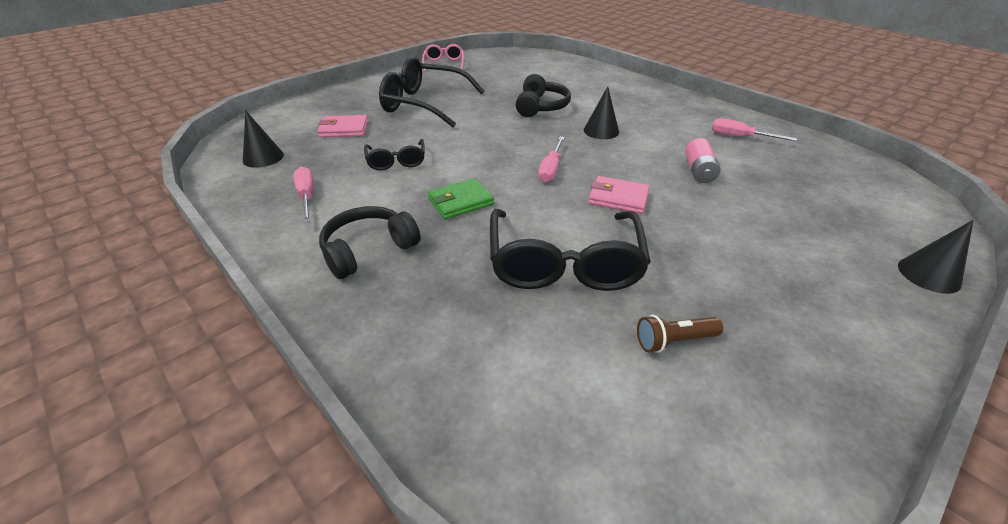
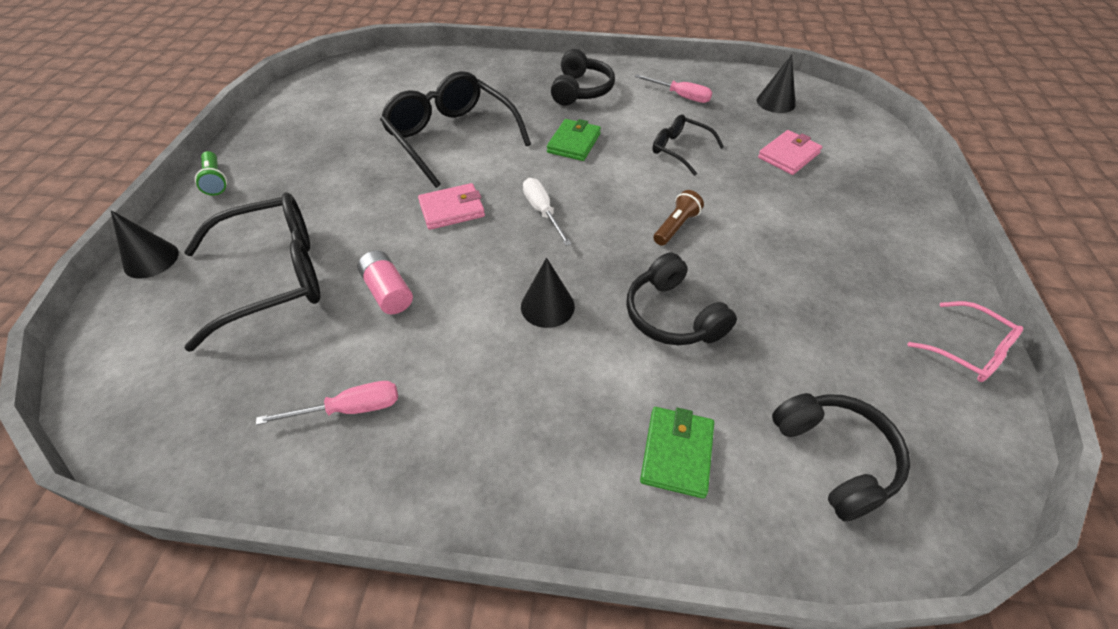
camera: 140 degrees right, 10 degrees up
(424, 104) = (800, 233): black glasses -> black glasses (275, 276)
(539, 67) = (835, 457): none -> black headphones
(551, 169) = (542, 212): pink screwdriver -> white screwdriver
(595, 84) = (677, 453): none -> green wallet
(673, 341) = (355, 127): brown flashlight -> brown flashlight (676, 226)
(885, 345) = (215, 181): none -> green flashlight

